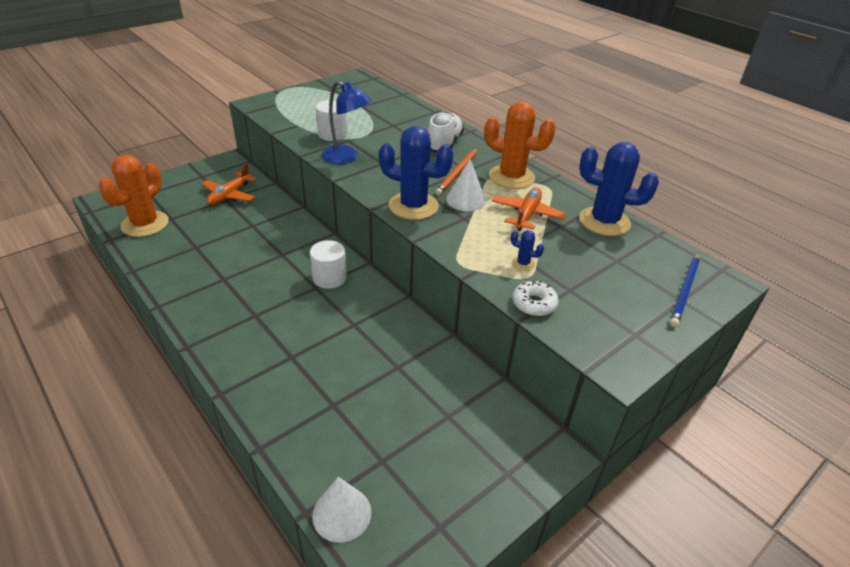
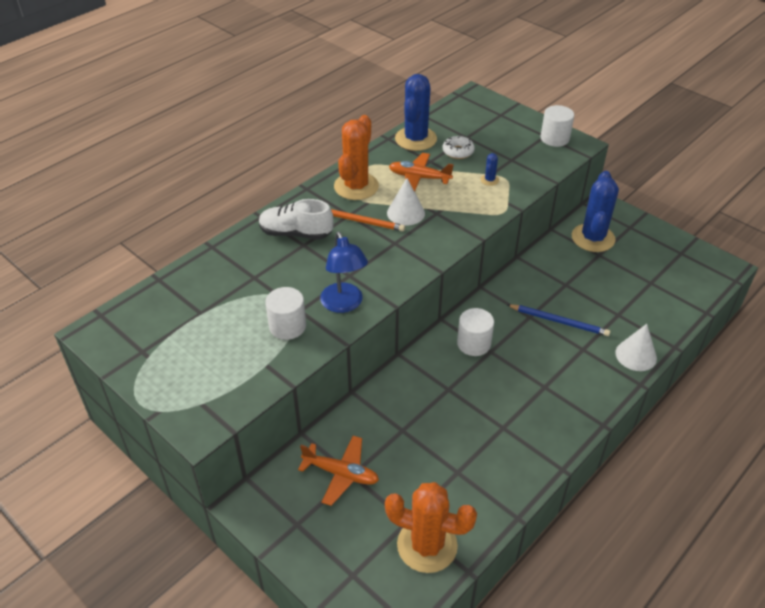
camera: 95 degrees left, 5 degrees up
(342, 513) = (697, 295): white cone -> white cone (636, 355)
(346, 158) = (344, 304): blue lamp -> blue lamp turned 135 degrees clockwise
(413, 206) = (427, 244): blue cactus -> blue cactus (593, 238)
(534, 304) = (535, 175): white donut -> white donut (458, 152)
(629, 342) = (554, 138): none -> white cylinder
(685, 291) = (490, 112): blue pencil -> blue pencil (559, 321)

